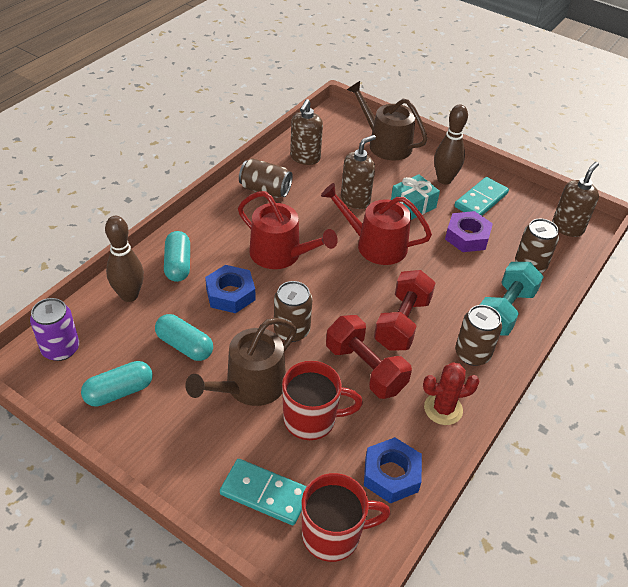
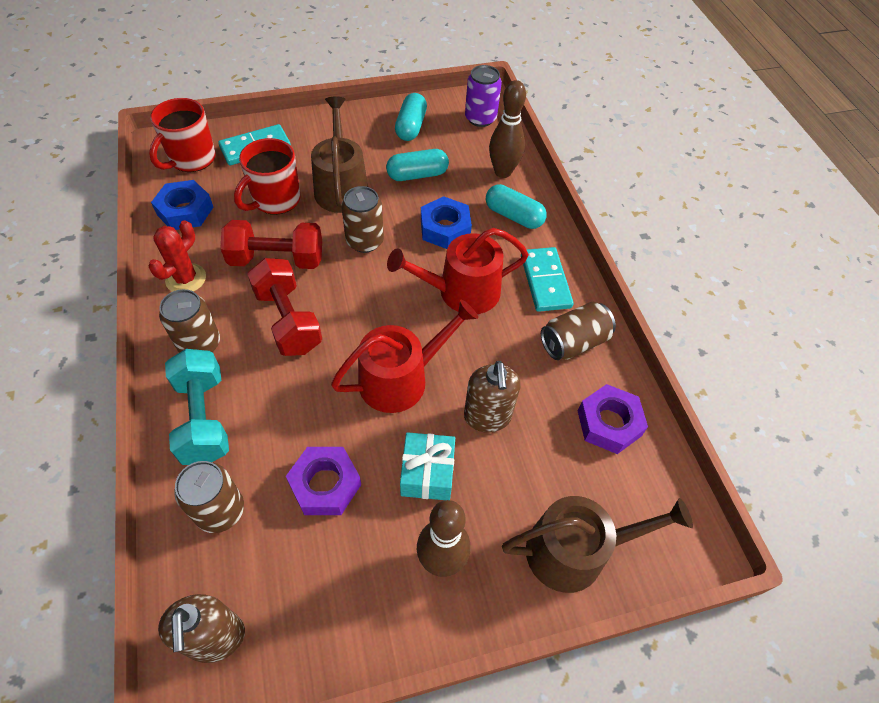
camera: 130 degrees right, 10 degrees up
(305, 158) = (609, 423): brown soap dispenser -> purple nut
(481, 200) = (365, 569): turquoise domino -> turquoise domino (545, 281)

